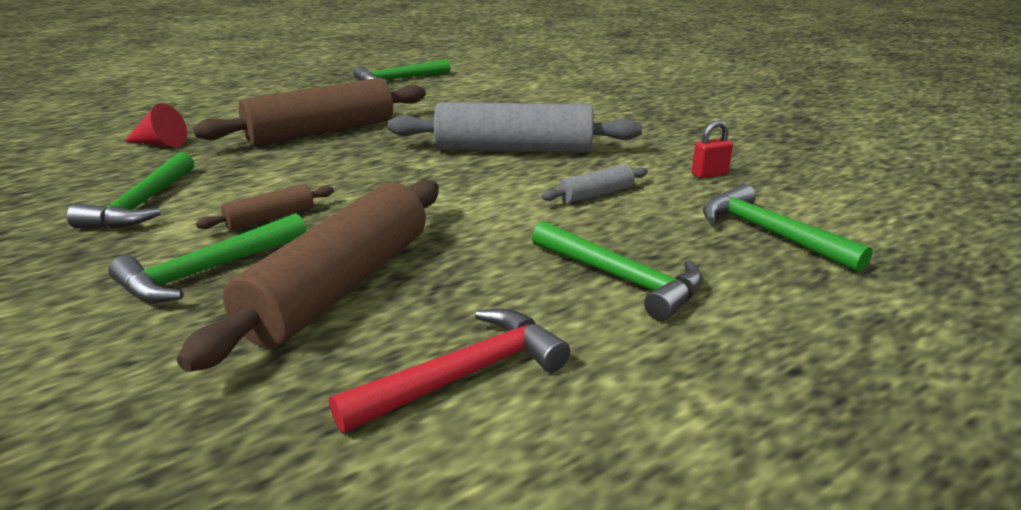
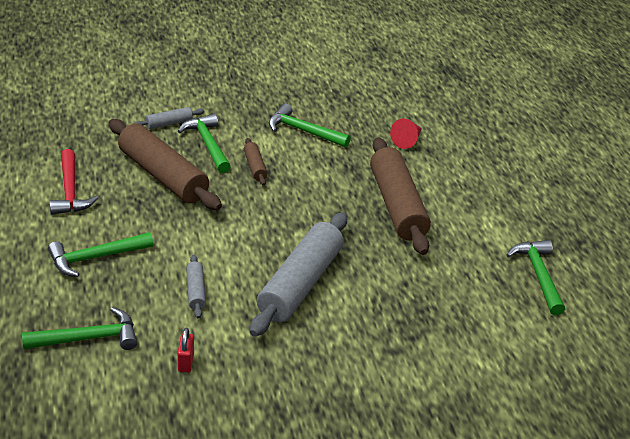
camera: 110 degrees right, 10 degrees up
(125, 334) = (169, 123): none -> grey rolling pin

